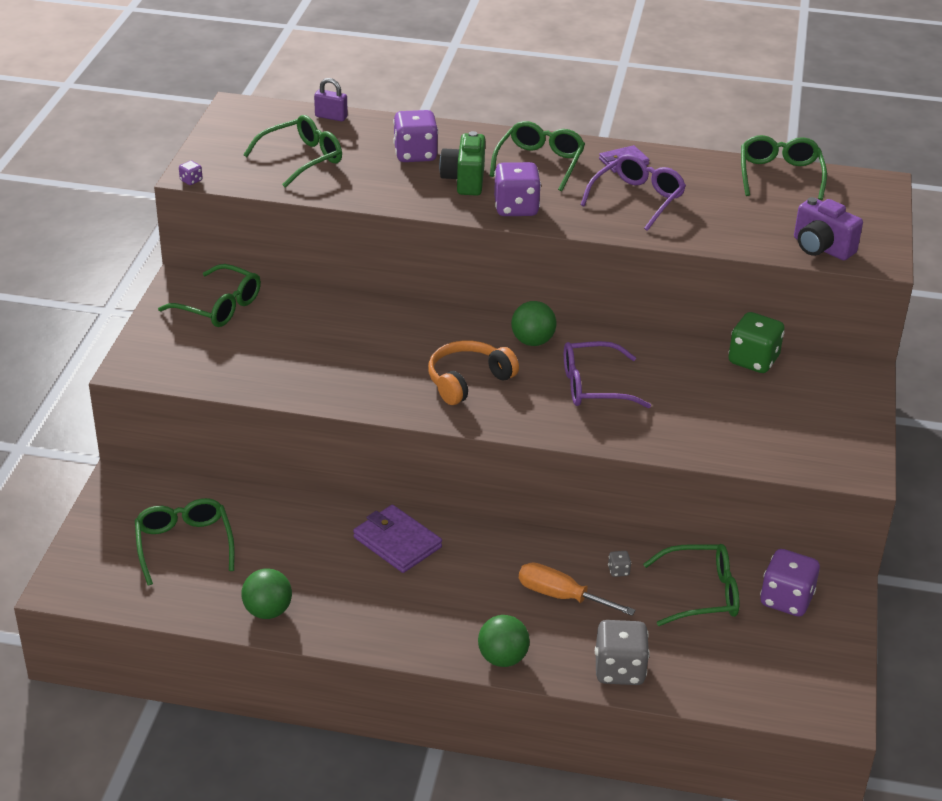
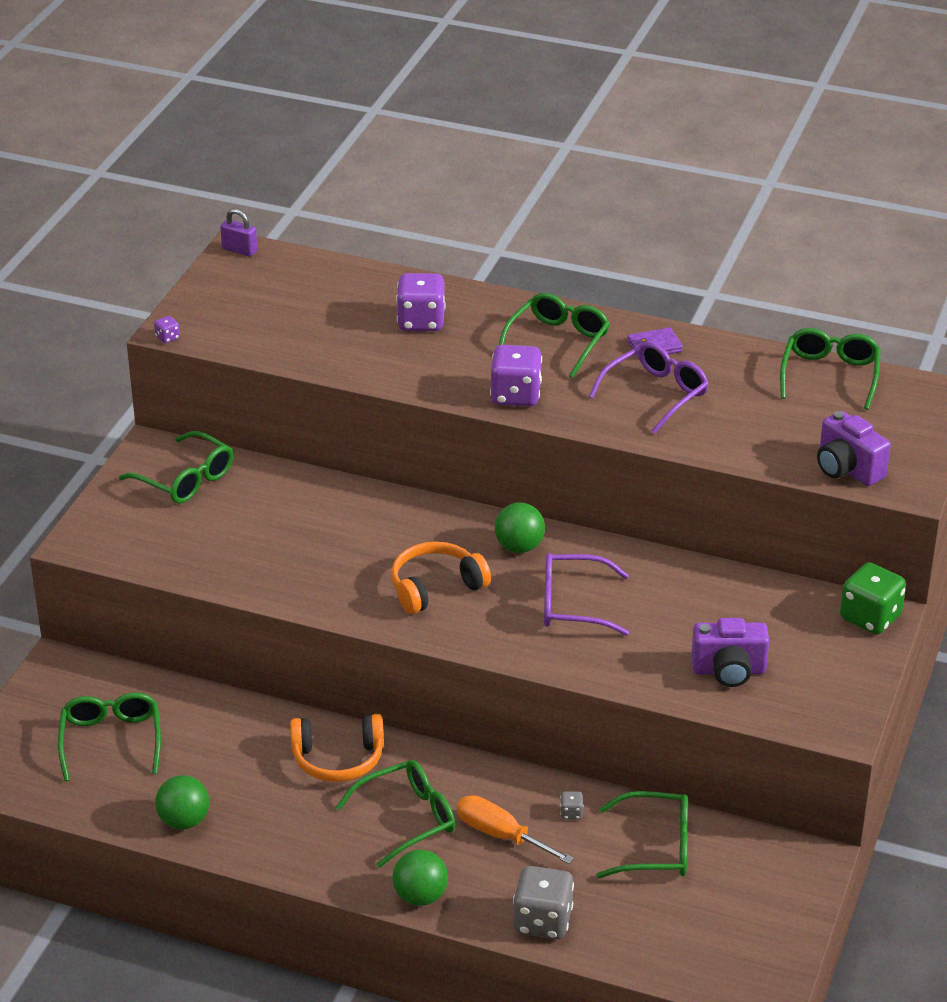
camera: 10 degrees right, 0 degrees up
(302, 159) = (294, 319): green glasses -> green glasses (407, 819)
(331, 117) = (339, 268): purple padlock -> purple padlock (239, 250)
(397, 542) = (338, 759): purple wallet -> orange headphones
(464, 180) = (467, 358): green camera -> none
(746, 431) = (729, 671): none -> purple camera
(753, 360) = (762, 589): green dice -> green dice (870, 618)
(786, 600) = (748, 863): purple dice -> none

